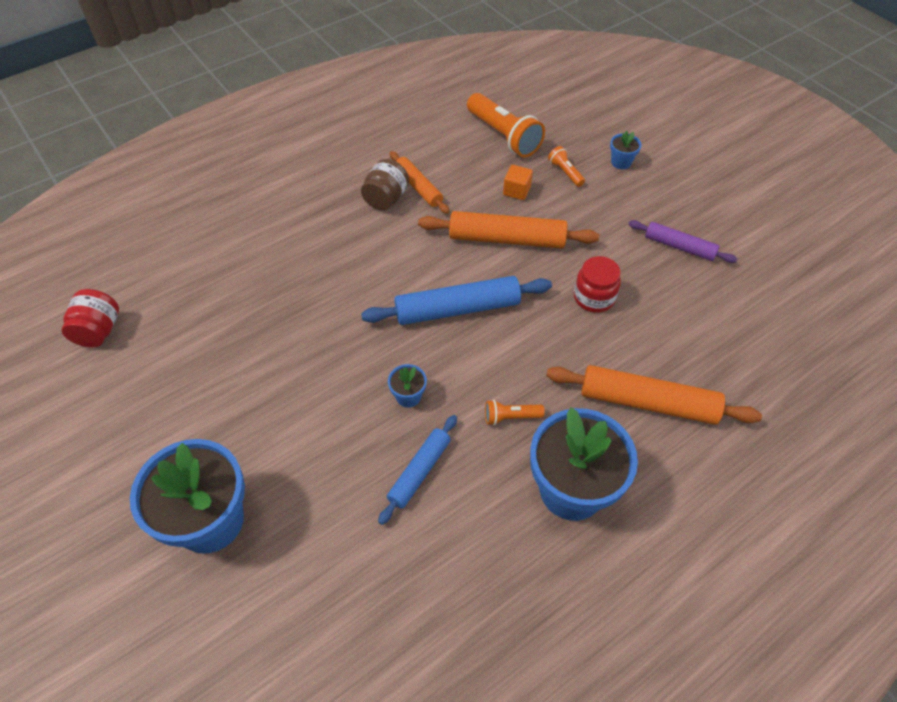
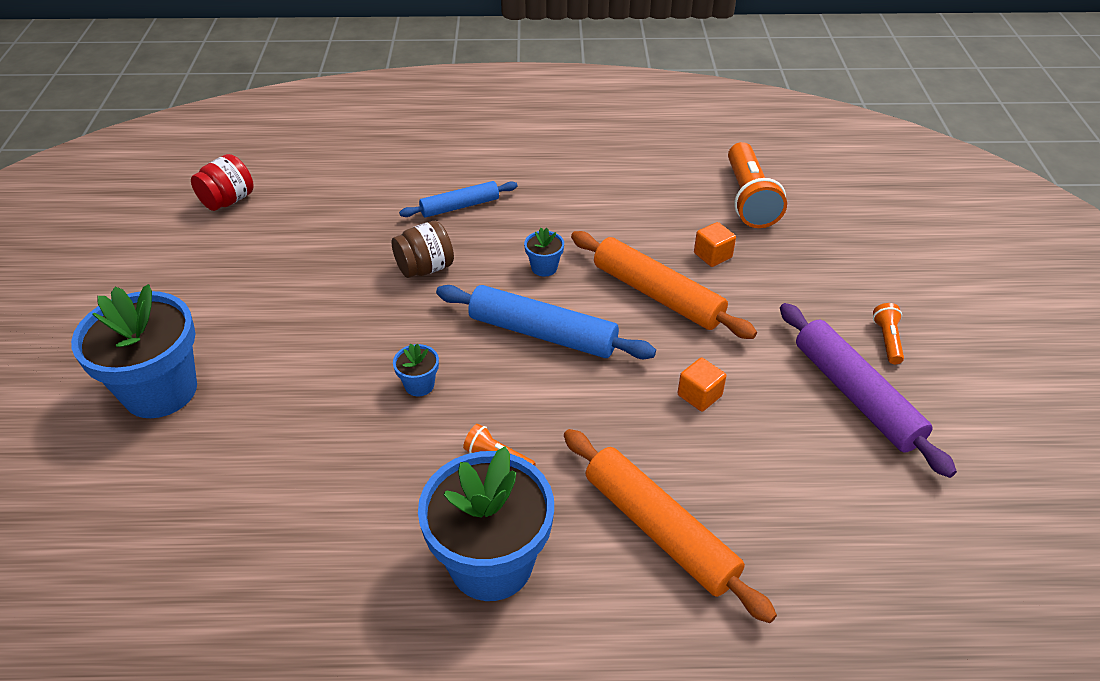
camera: 35 degrees right, 10 degrees down
(386, 199) = (569, 205): brown jar -> brown jar (425, 268)
(418, 187) = (612, 208): orange rolling pin -> none
(419, 472) = (364, 456): blue rolling pin -> blue rolling pin (460, 206)
(565, 172) = (786, 261): orange flashlight -> orange flashlight (887, 340)
(594, 298) = (699, 395): red jar -> orange cube
(621, 162) = (864, 279): blue flower pot -> blue flower pot (544, 267)
(679, 246) = (856, 395): purple rolling pin -> purple rolling pin, size x1.63

